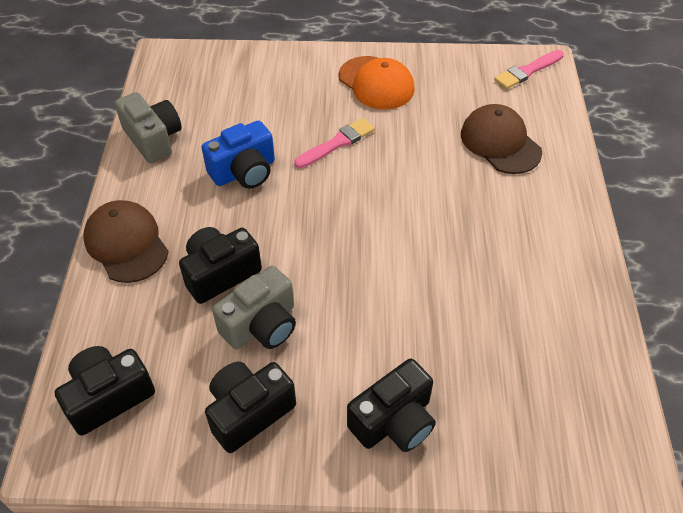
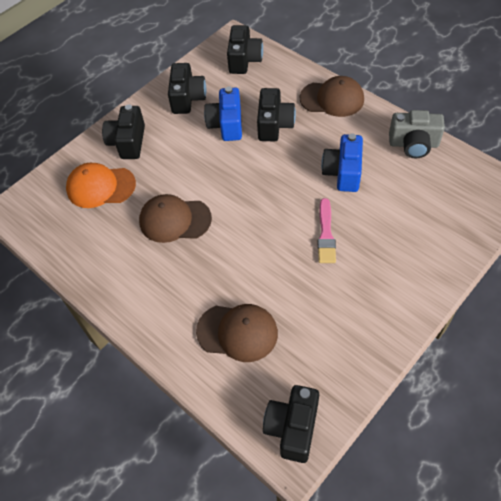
camera: 135 degrees right, 5 degrees up
(261, 325) = (226, 124): grey camera -> blue camera
(376, 83) = (370, 301): orange cap -> orange cap (100, 187)
(448, 271) = (175, 220): none -> brown cap
(527, 71) = (292, 427): pink brush -> black camera

